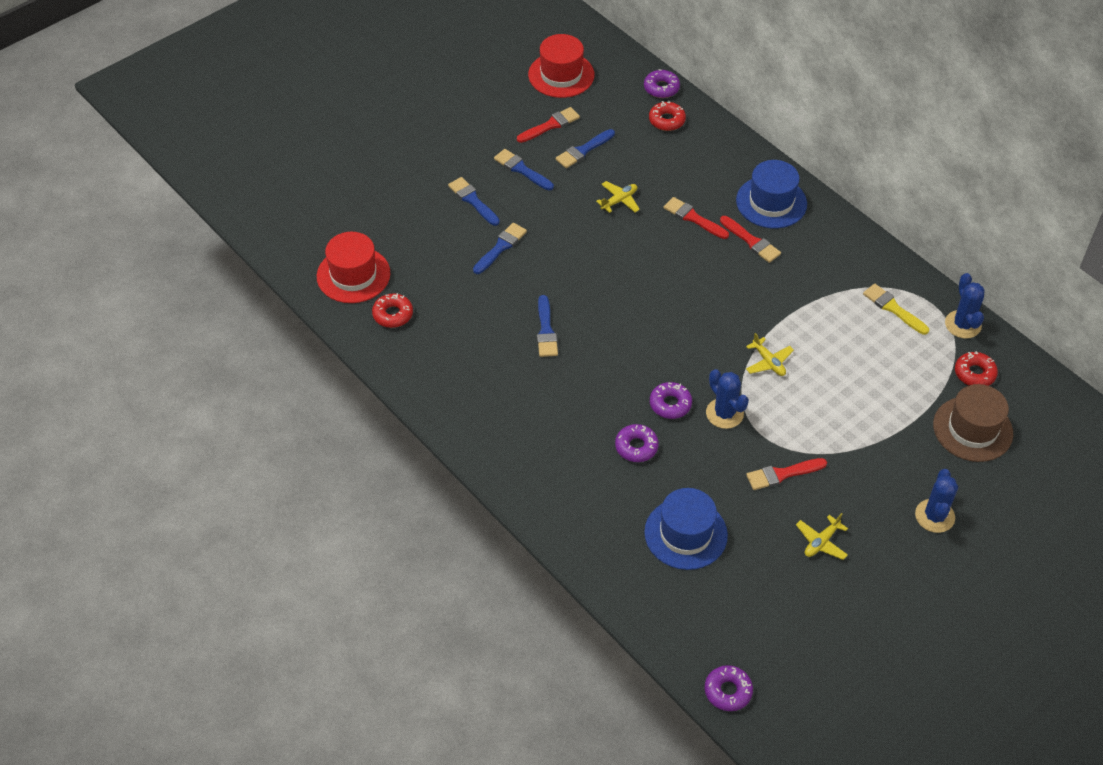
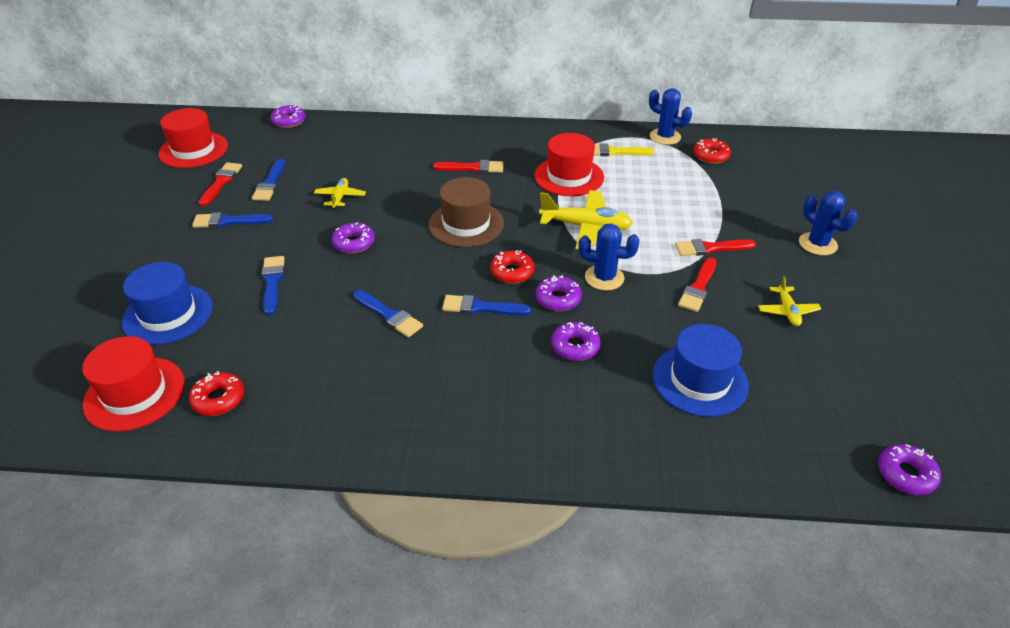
camera: 45 degrees left, 10 degrees down
(473, 200) = (205, 265): blue brush -> blue brush (481, 307)
(585, 252) = (354, 243): none -> purple donut
(666, 120) = (317, 136): red donut -> red donut (512, 272)
(693, 218) = (412, 177): red brush -> red brush (710, 248)
(768, 362) = (586, 227): yellow plane -> yellow plane, size x1.83
(771, 202) = (455, 141): blue hat -> blue hat (168, 314)
(819, 305) = (569, 176): none -> red hat
(972, 429) = (757, 184): brown hat -> brown hat (466, 224)

